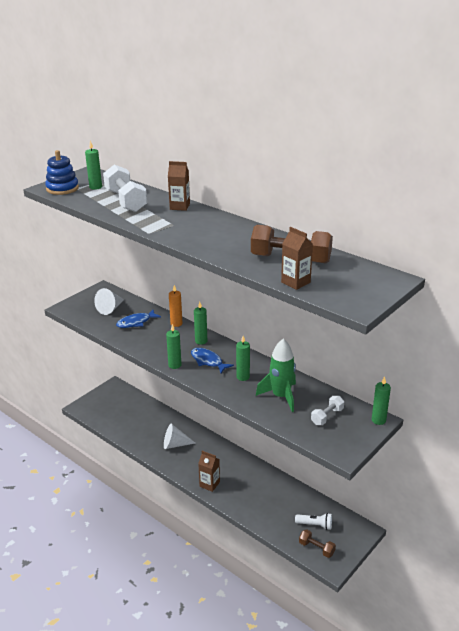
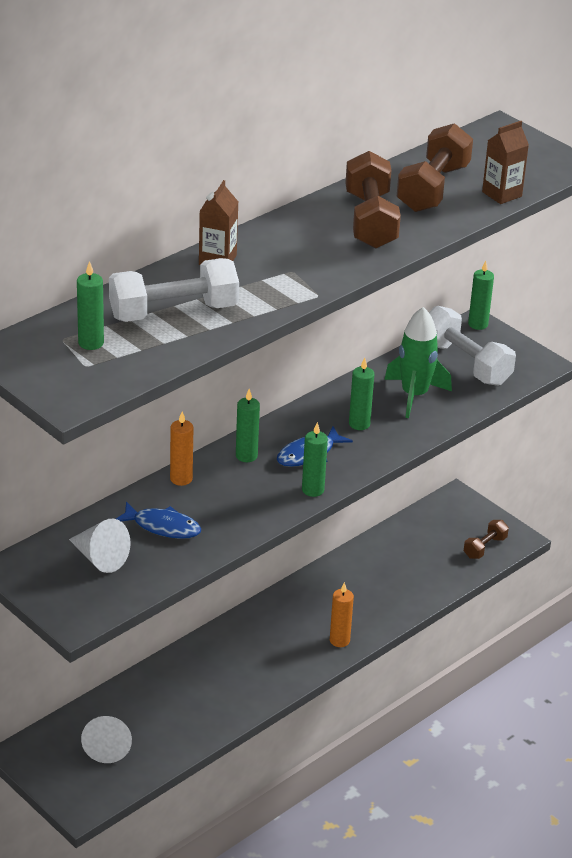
camera: 85 degrees left, 5 degrees up
(62, 188) = (83, 382): blue stacking toy -> none
(136, 322) = (162, 527): blue fish -> blue fish turned 45 degrees counterclockwise
(175, 444) = (231, 674): white cone -> white cone (108, 746)
(209, 484) = (339, 640): brown carton -> orange candle
(239, 242) = (370, 220): none -> brown dumbbell
(315, 525) = (441, 541): white flashlight -> none
(327, 416) = (465, 363): white dumbbell -> white dumbbell, size x1.86

